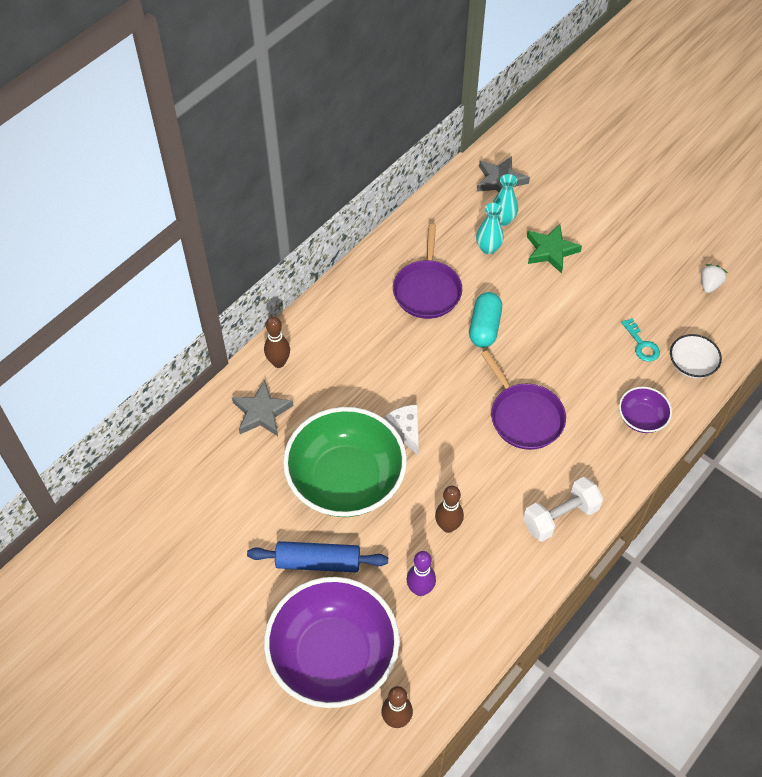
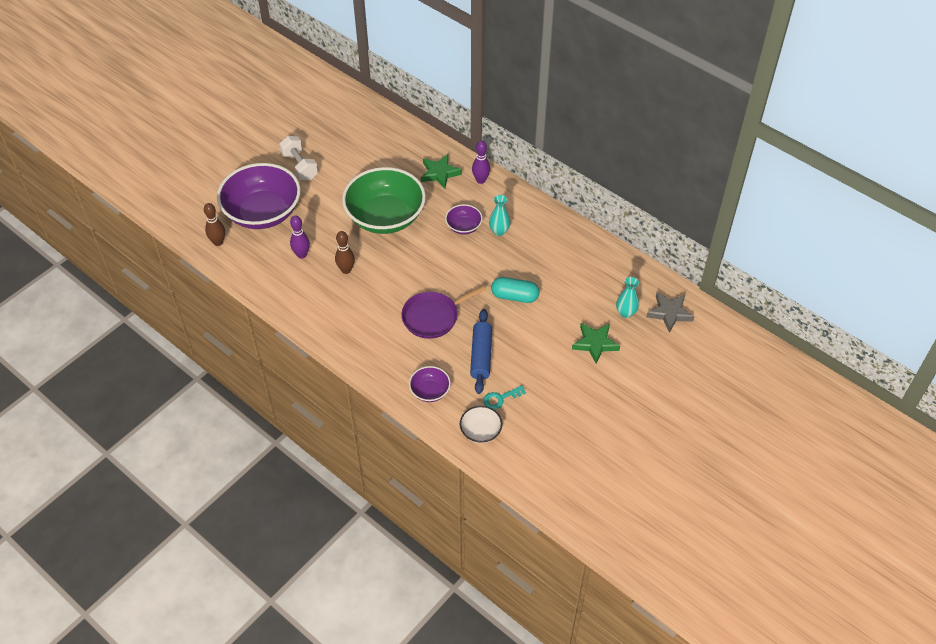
camera: 90 degrees right, 5 degrees down
(262, 412) = (439, 173): grey star -> green star
(278, 362) = (480, 180): brown bowling pin -> purple bowling pin
(318, 562) = (326, 204): blue rolling pin -> blue rolling pin (481, 356)
(365, 383) = (463, 227): none -> purple bowl
(406, 430) = (423, 248): white cheese -> none
(427, 290) = (549, 262): purple pan -> none
(488, 248) = (594, 302): turquoise vase -> turquoise vase (499, 231)
(560, 517) = (348, 333): white dumbbell -> white dumbbell (300, 166)
(709, 285) = (566, 456): white strawberry -> none

